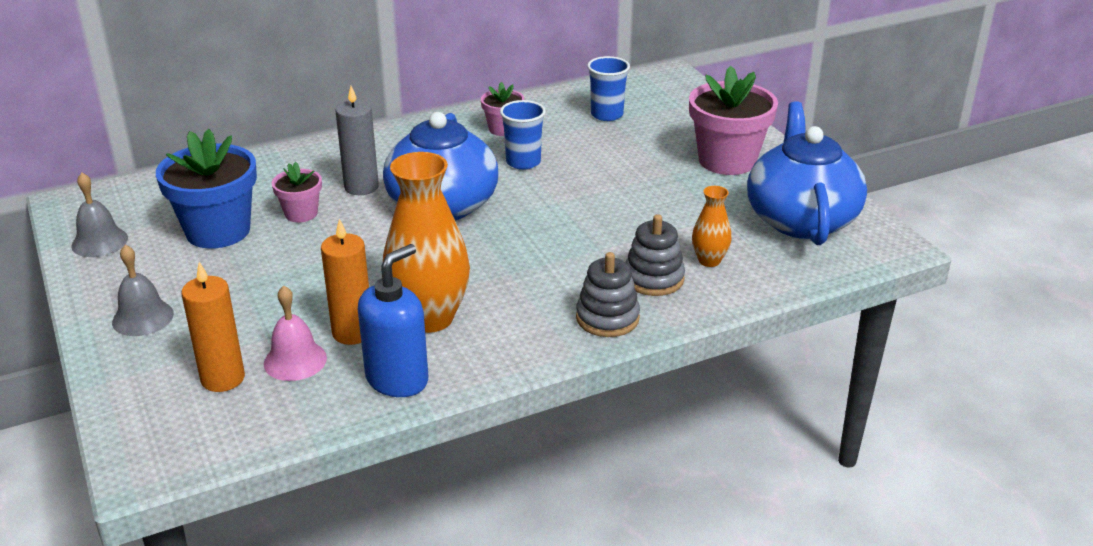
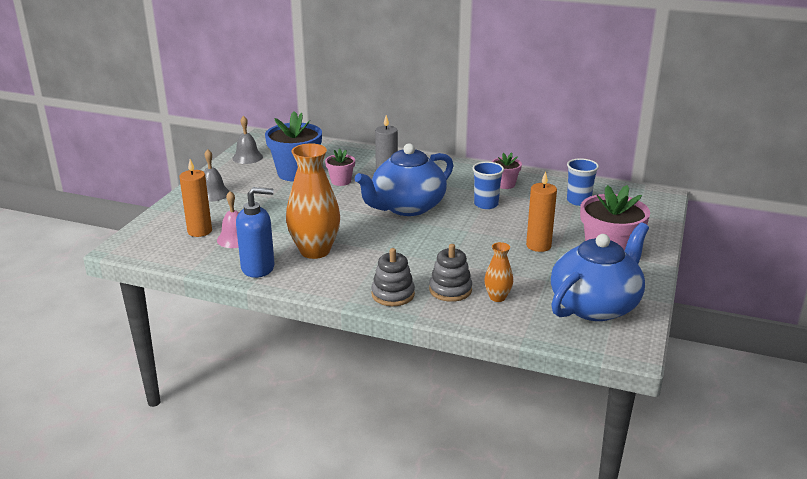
camera: 45 degrees right, 5 degrees down
(352, 332) = (275, 240): orange candle -> orange candle (538, 246)

